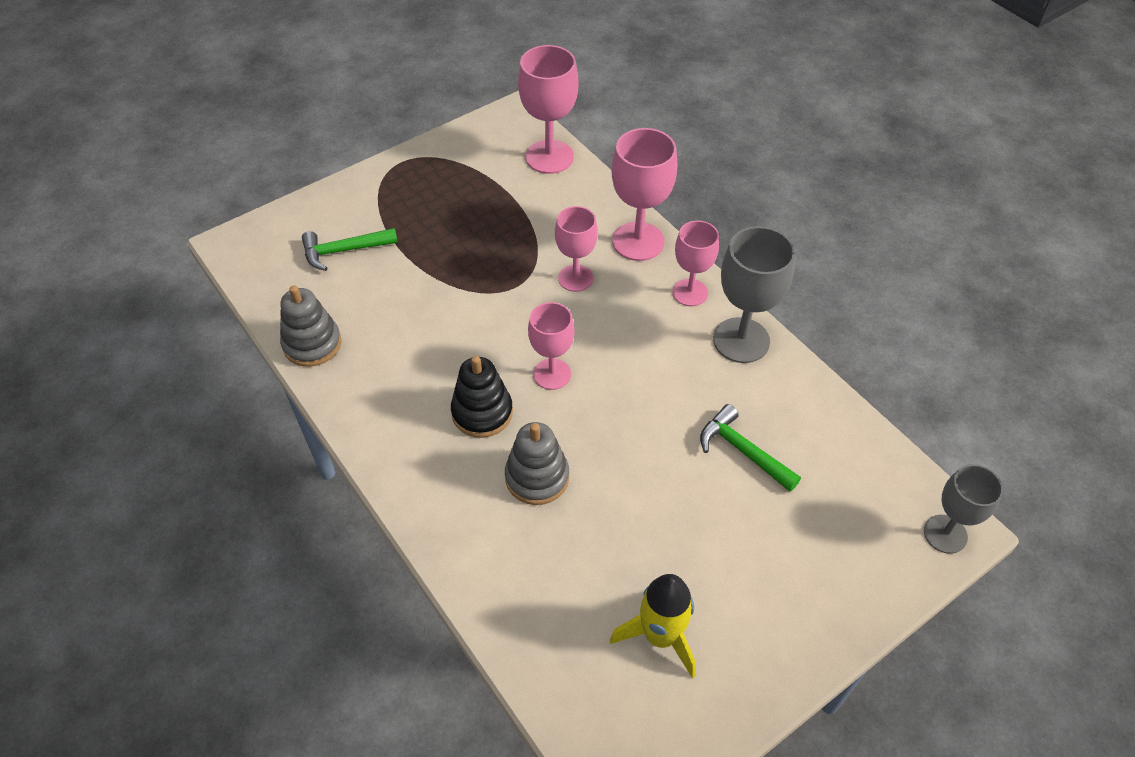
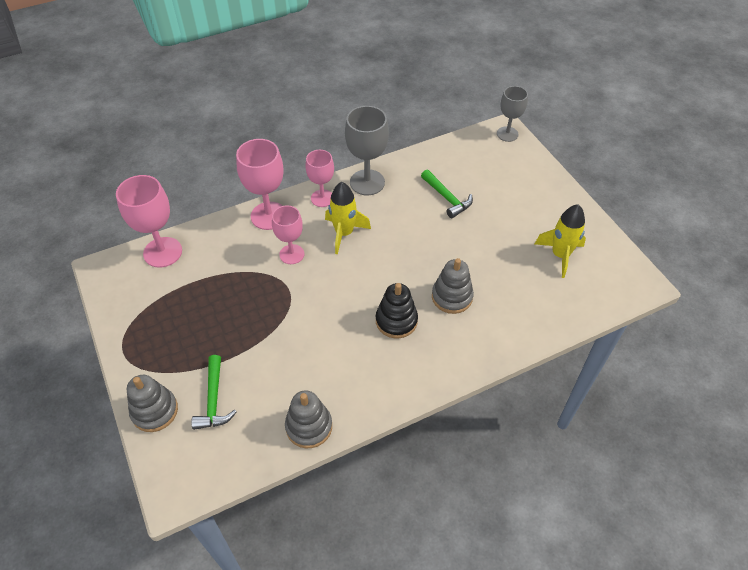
camera: 80 degrees left, 0 degrees up
(327, 206) = (154, 411): none -> grey stacking toy
(552, 374) = (372, 278): pink goblet -> none
(628, 329) = (344, 233): none -> yellow rocket
(743, 451) = (447, 198): green hammer -> green hammer turned 90 degrees counterclockwise

